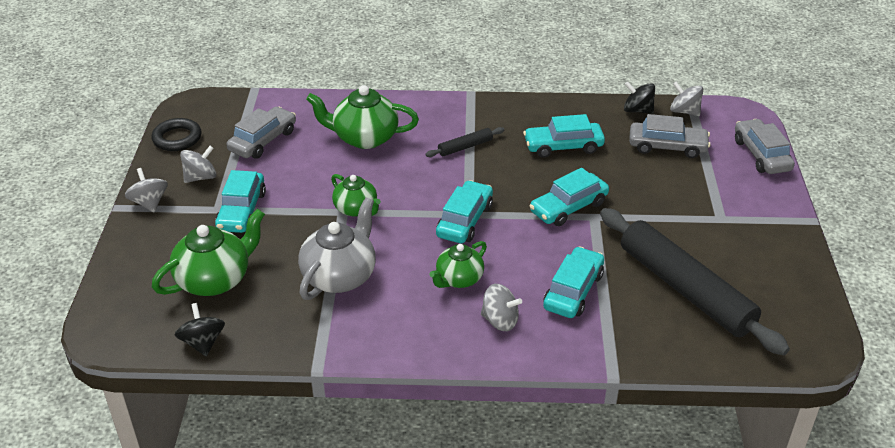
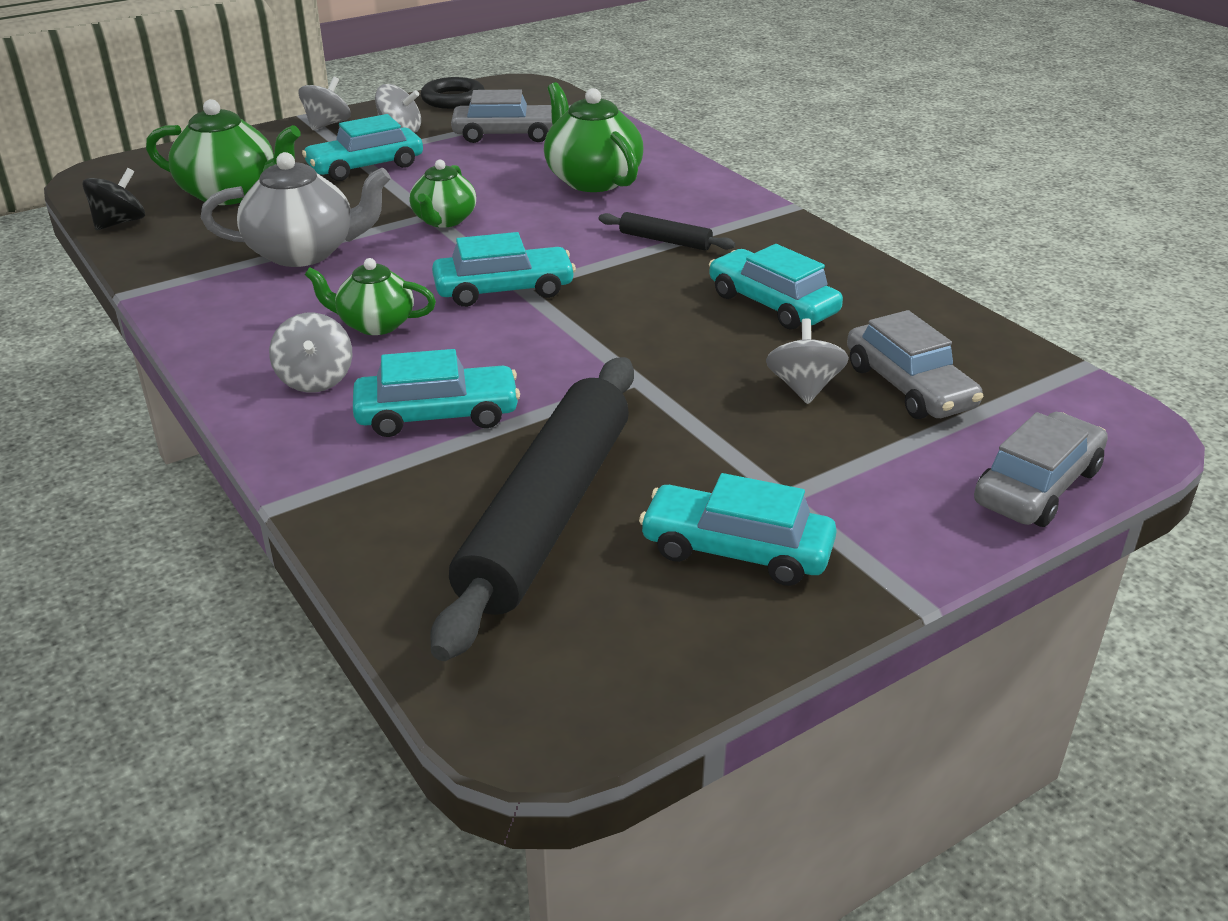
camera: 55 degrees right, 5 degrees down
(568, 207) = (631, 352): turquoise car -> turquoise car (736, 550)
(637, 110) = (964, 333): black spinning top -> none
(684, 111) = (1034, 373): grey spinning top -> grey spinning top (804, 388)

